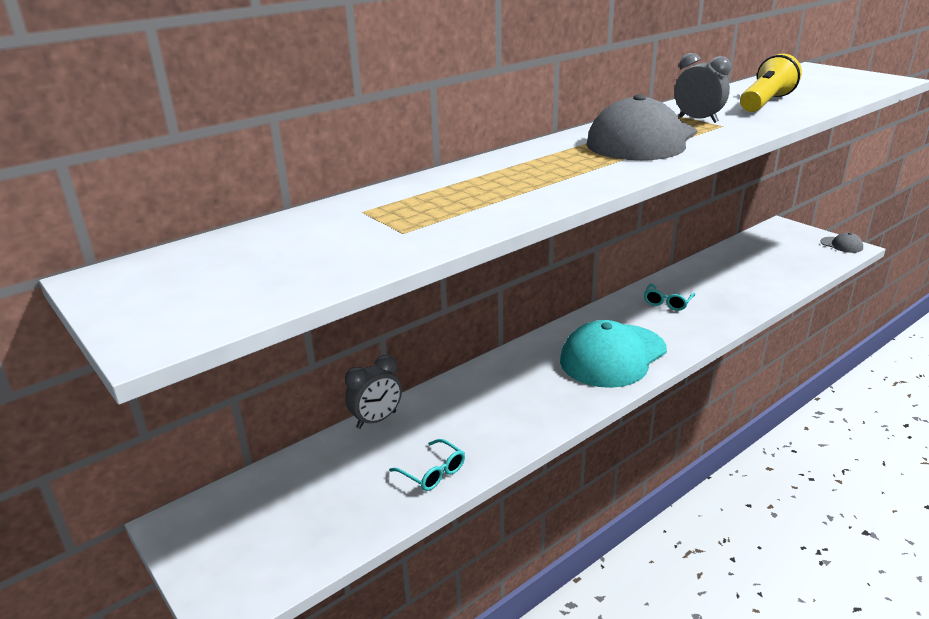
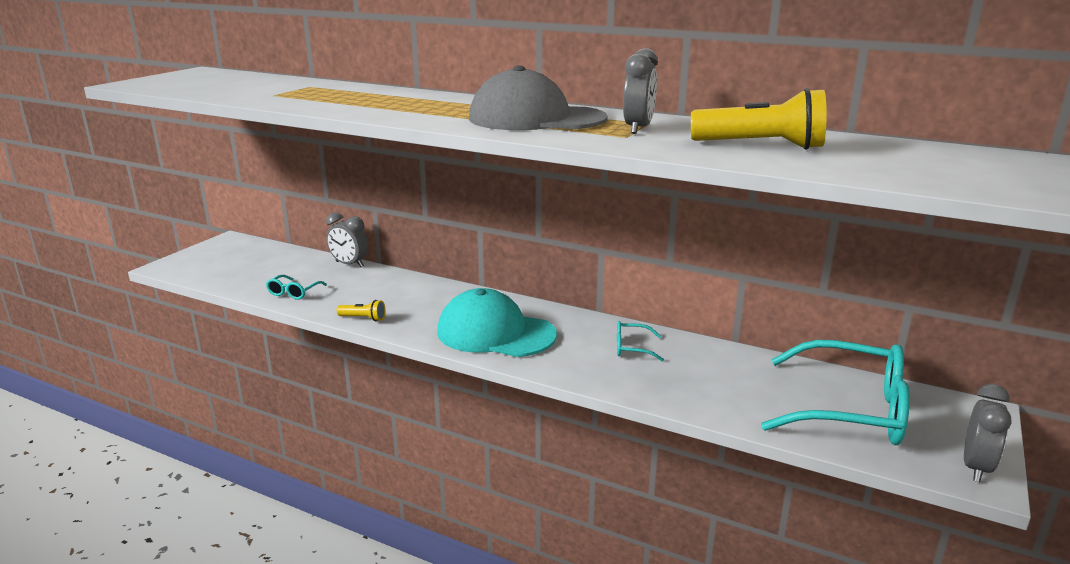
camera: 65 degrees right, 5 degrees down
(539, 427) = (363, 318): none -> yellow flashlight
(776, 256) = (850, 410): none -> turquoise glasses
(841, 245) = (976, 467): grey cap -> grey clock

